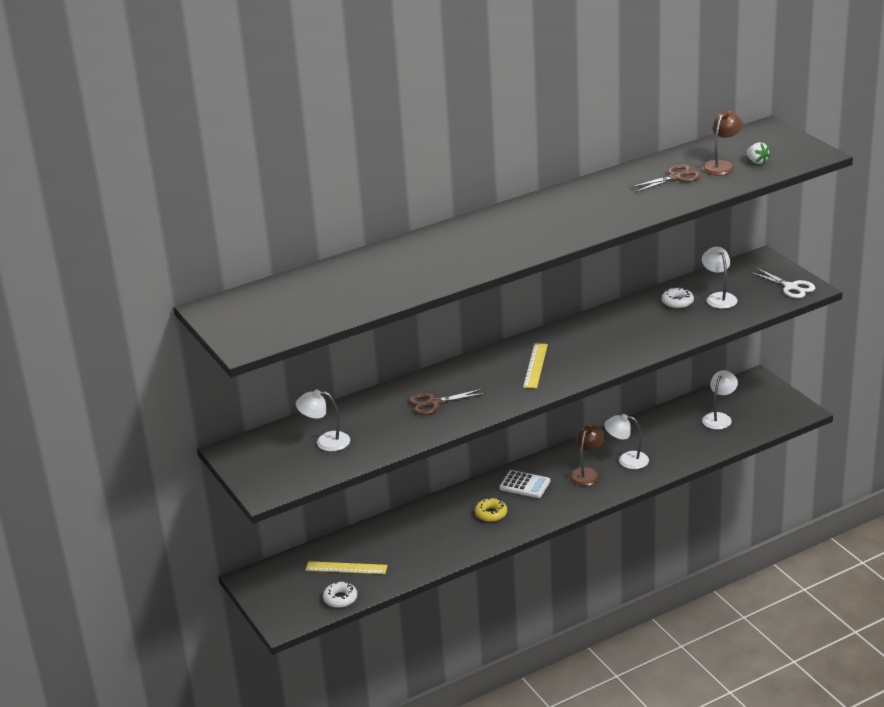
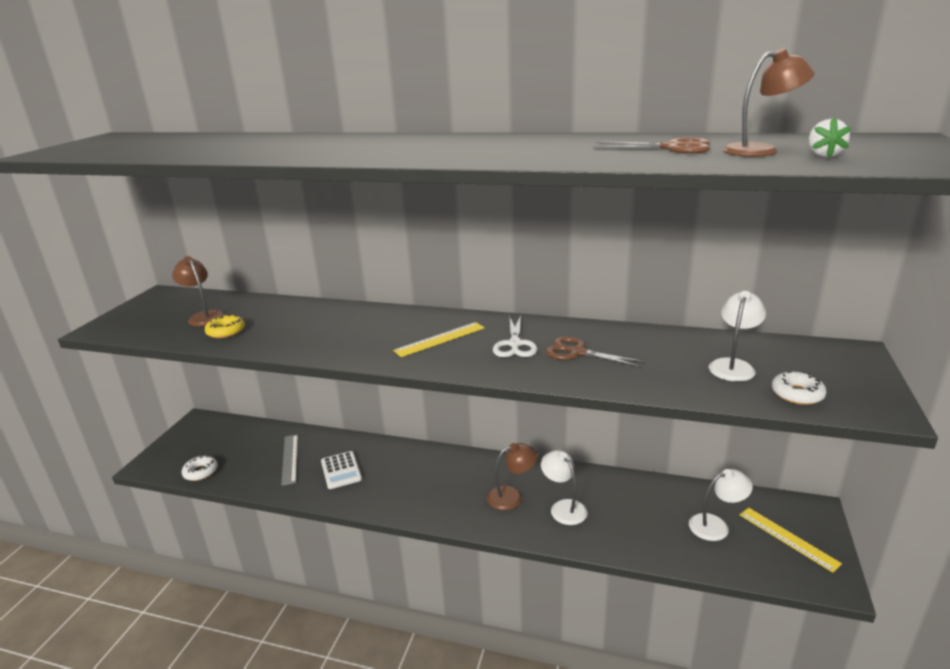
camera: 45 degrees right, 5 degrees down
(325, 441) = (204, 316): white lamp -> brown lamp
(346, 568) = (245, 452): yellow ruler -> yellow ruler (788, 538)
(392, 549) = (290, 459): none -> grey ruler
(434, 403) = (315, 328): brown scissors -> brown scissors (577, 352)
(491, 514) = (389, 479): yellow donut -> yellow donut (226, 331)
(525, 485) = (451, 472): white calculator -> white calculator (341, 470)
(677, 302) = (675, 349): white donut -> white donut (797, 394)
(791, 287) = (854, 396): white scissors -> white scissors (515, 344)

